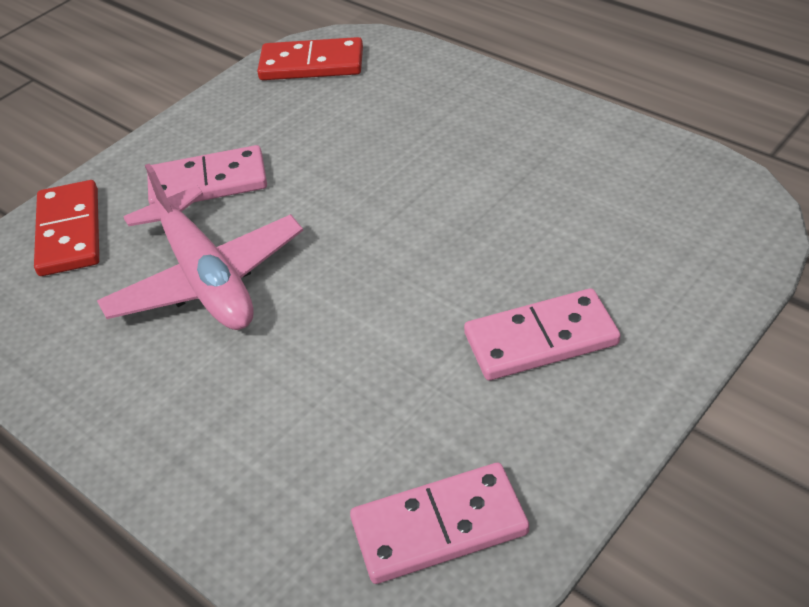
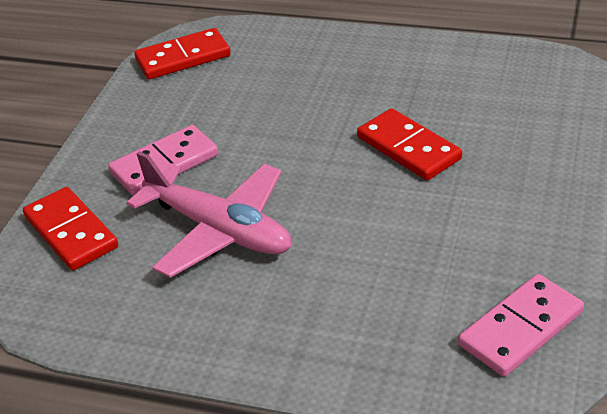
camera: 25 degrees left, 5 degrees down
(472, 243) = (409, 148): none -> red domino
(540, 339) = (503, 194): pink domino -> none

